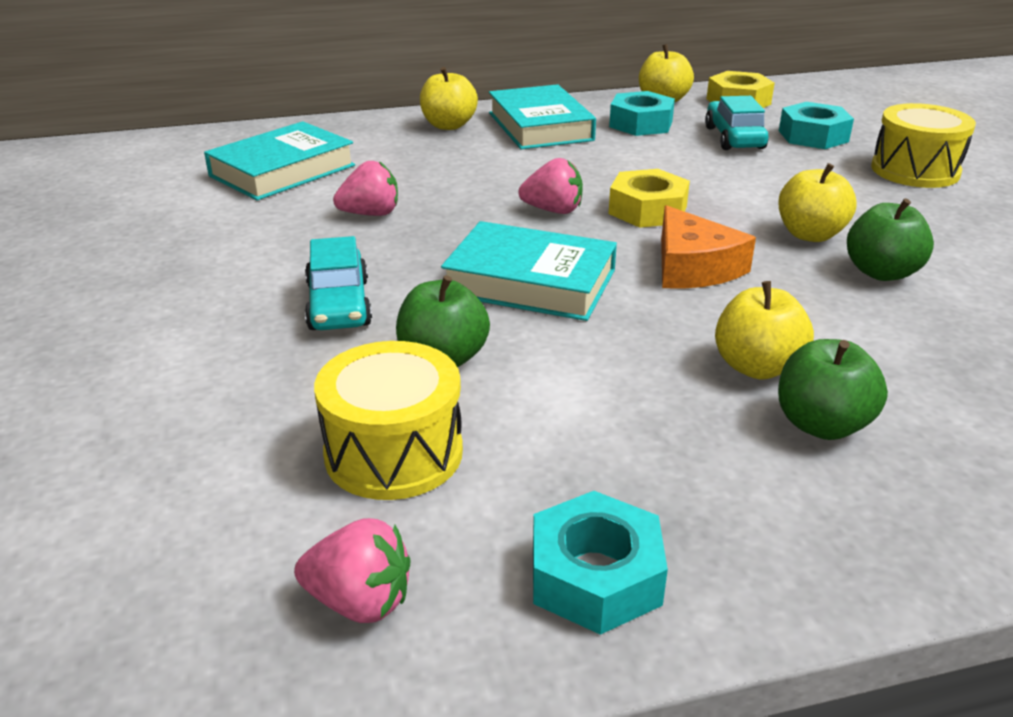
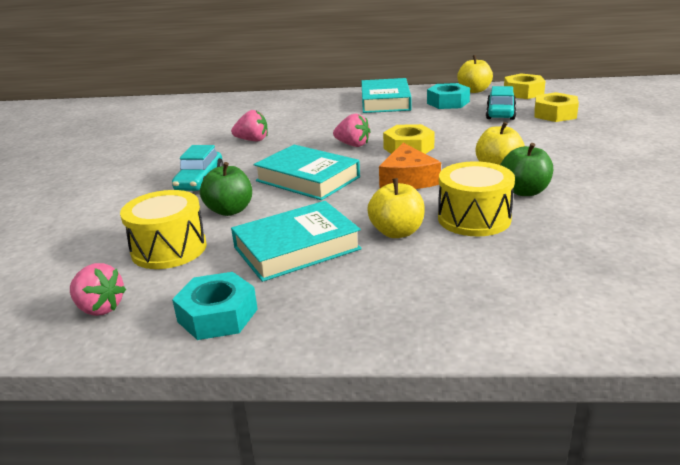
camera: 20 degrees right, 5 degrees down
(282, 171) = (226, 117): turquoise book -> turquoise book (297, 248)
(448, 125) = (333, 99): yellow apple -> none
(813, 136) = (555, 114): turquoise nut -> yellow nut
(821, 424) = (407, 264): green apple -> none
(915, 170) = (607, 137): yellow drum -> yellow drum (474, 218)

